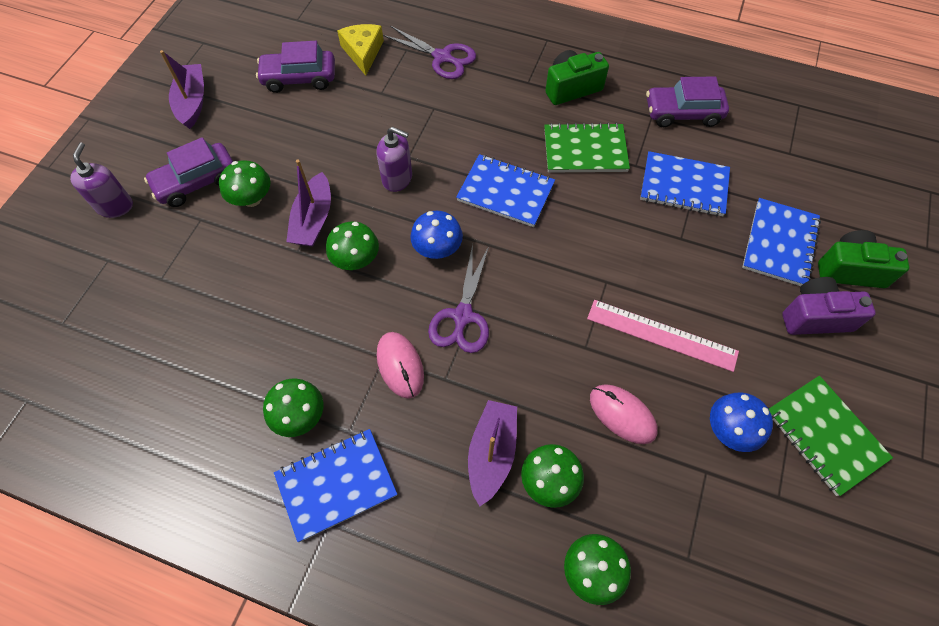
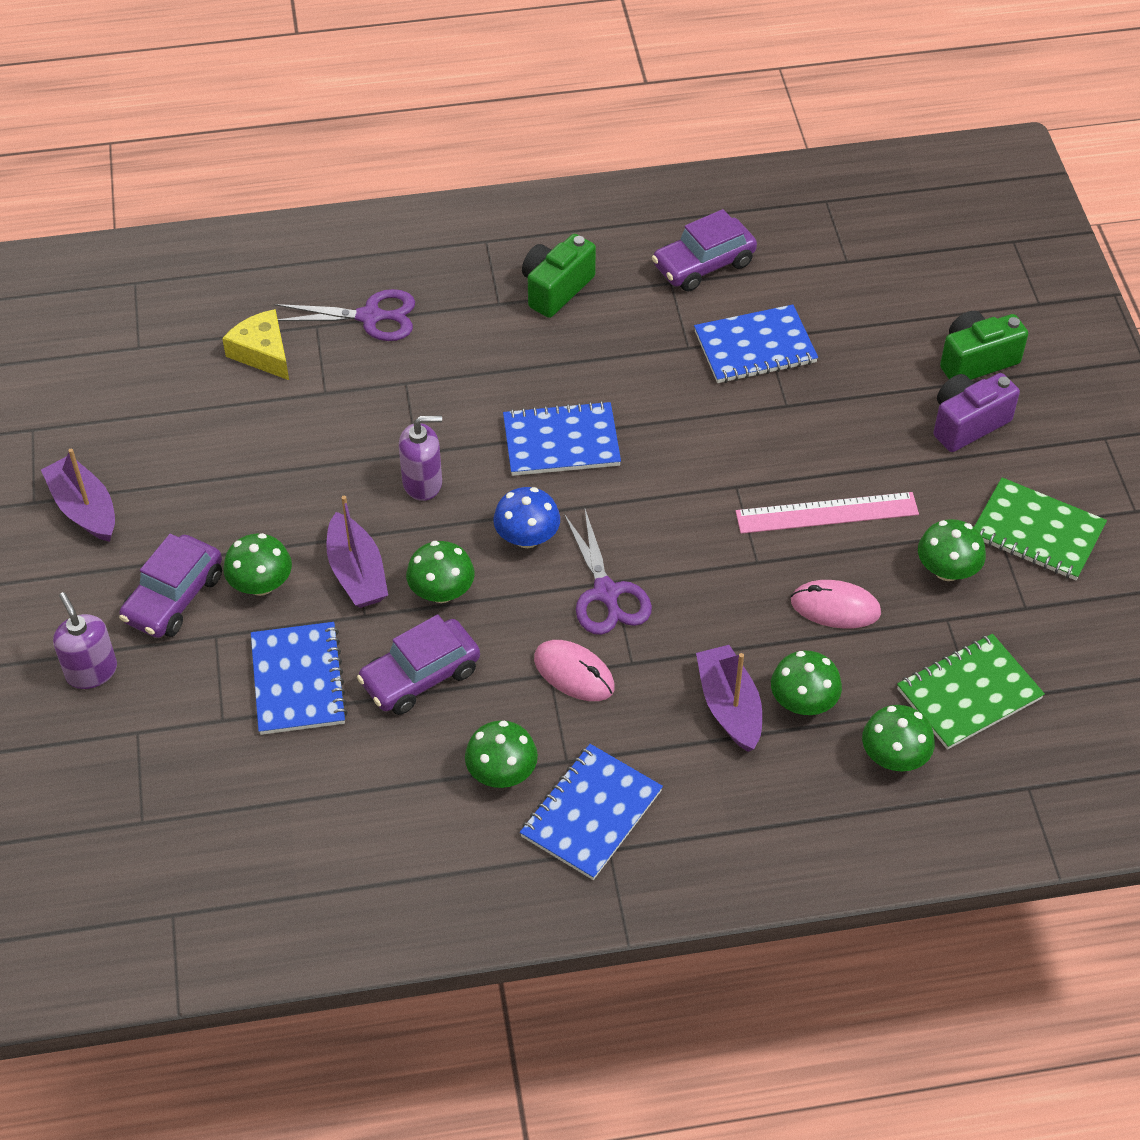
camera: 30 degrees left, 10 degrees down
(299, 78) = (204, 419): purple car -> purple car (420, 676)
(585, 150) = (620, 355): green notebook -> green notebook (968, 693)
(730, 429) = (947, 570): blue mushroom -> green mushroom
(779, 244) = (891, 365): blue notebook -> blue notebook (298, 680)

